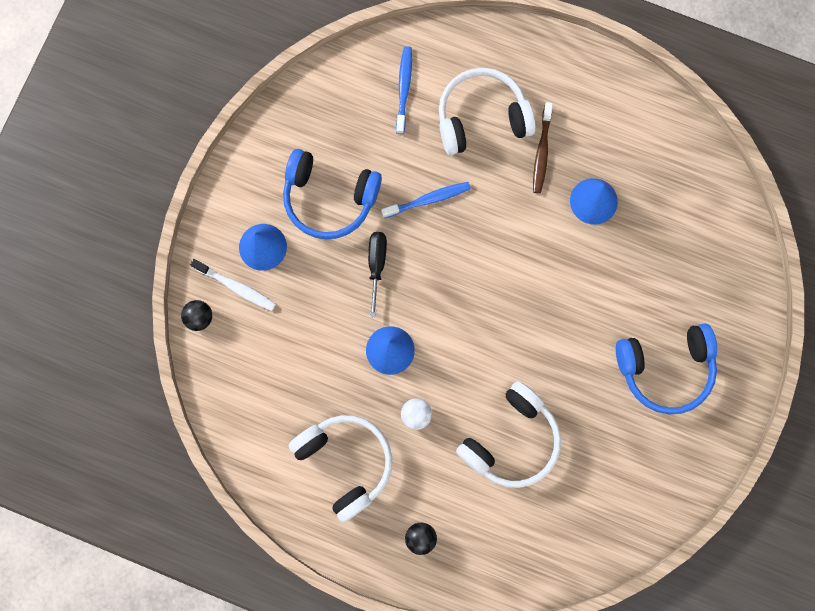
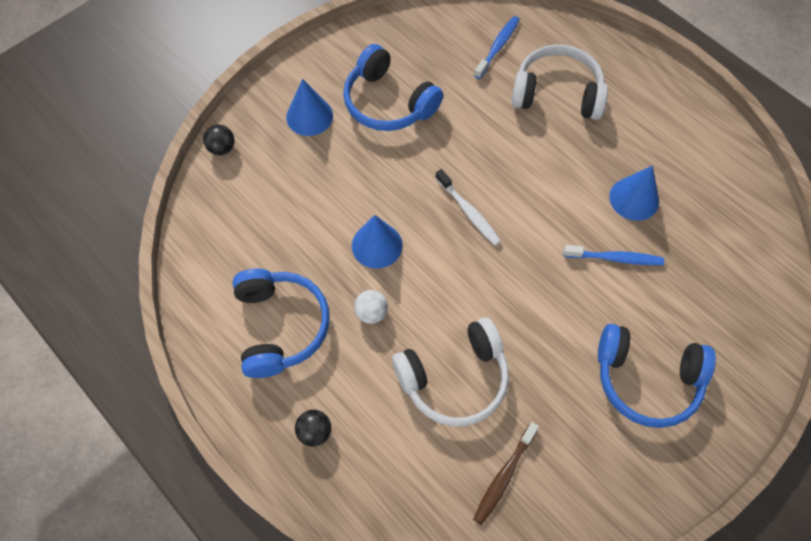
camera: 25 degrees right, 15 degrees down
(236, 287) = (268, 137): white toothbrush -> white toothbrush (468, 212)
(345, 463) = (280, 326): white headphones -> blue headphones
(376, 265) = (402, 170): black screwdriver -> none
(428, 199) = (476, 137): blue toothbrush -> blue toothbrush (615, 258)
(542, 152) = (601, 140): brown toothbrush -> brown toothbrush (504, 476)

